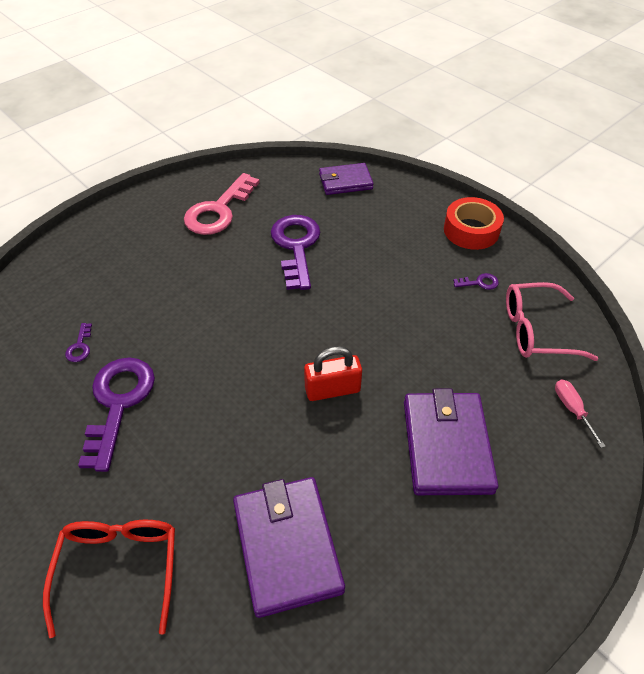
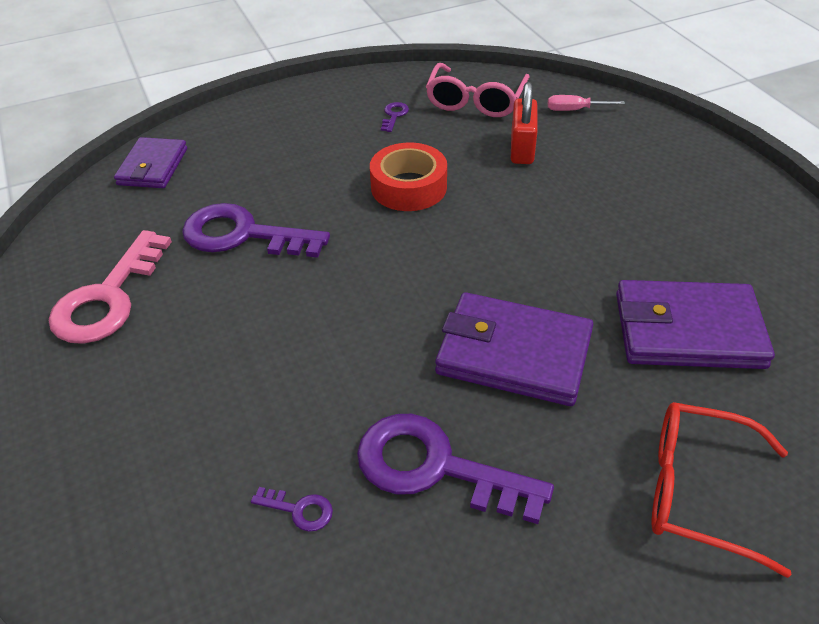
camera: 70 degrees left, 5 degrees down
(218, 211) = (108, 298): pink key -> pink key turned 60 degrees clockwise
(332, 389) = (493, 253): red padlock -> red padlock (522, 149)
(446, 446) = (593, 191): purple wallet -> purple wallet (514, 354)
(471, 230) = (314, 99): red tape -> red tape (408, 187)

